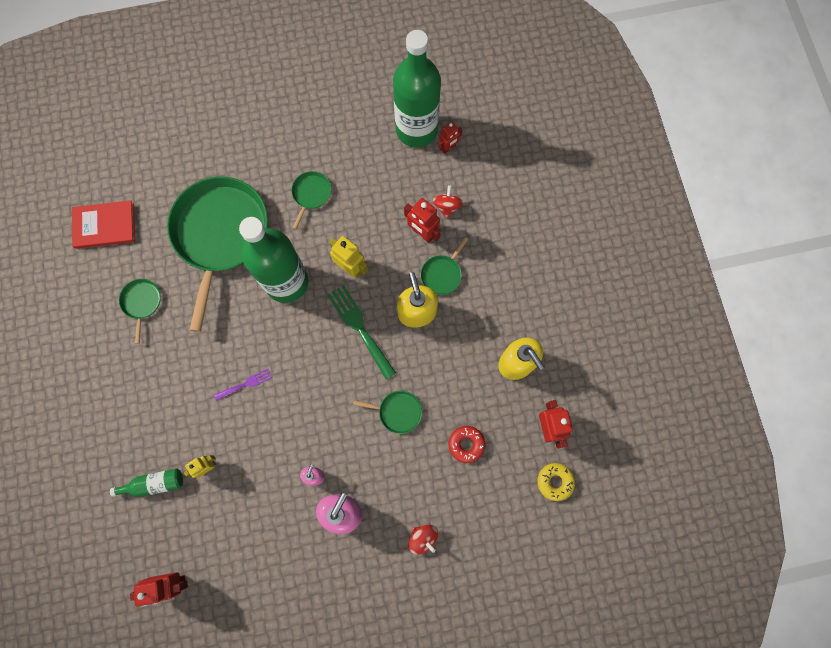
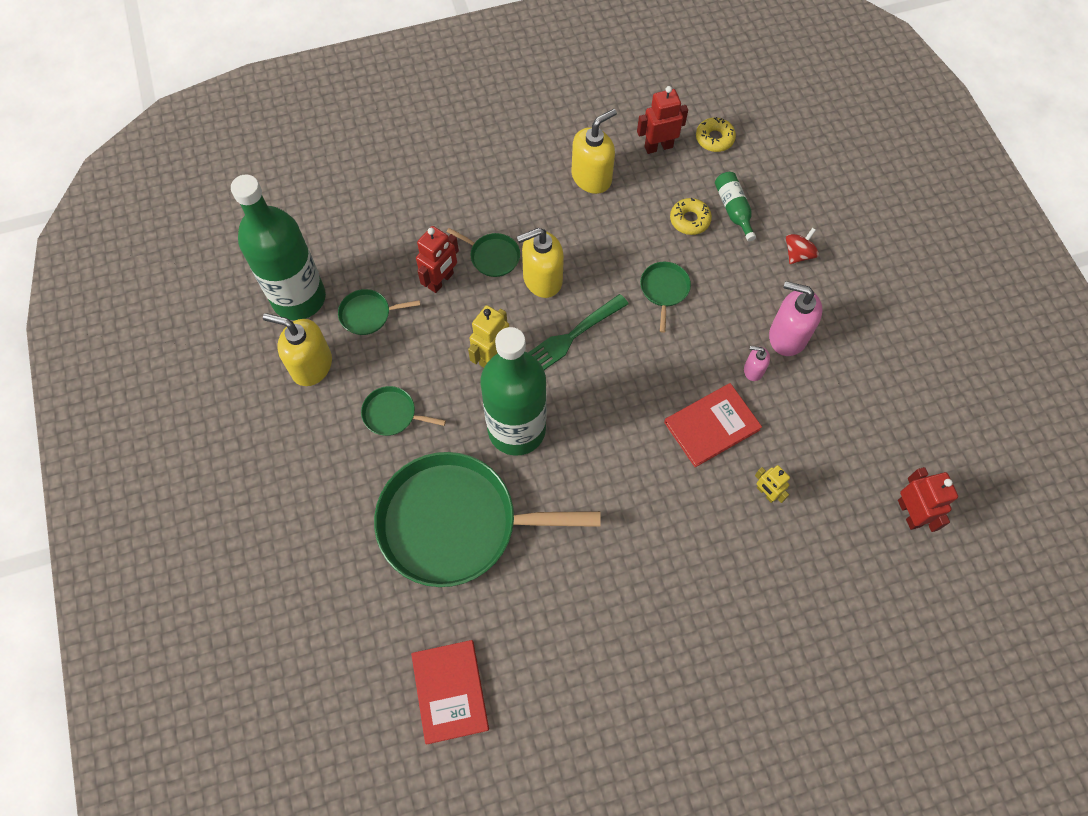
camera: 95 degrees left, 10 degrees down
(141, 302) = (562, 615): green pan -> green pan (368, 314)
(154, 484) = (799, 554): green bottle -> green bottle (733, 209)
(246, 384) = (656, 461): purple fork -> none
(269, 433) = (712, 426): none -> red book
(358, 139) = (311, 365): none -> yellow soap dispenser
(447, 206) = (405, 257): red spinning top -> none
(448, 148) = (325, 261): red robot -> none
(466, 444) = (689, 220): red donut -> yellow donut

